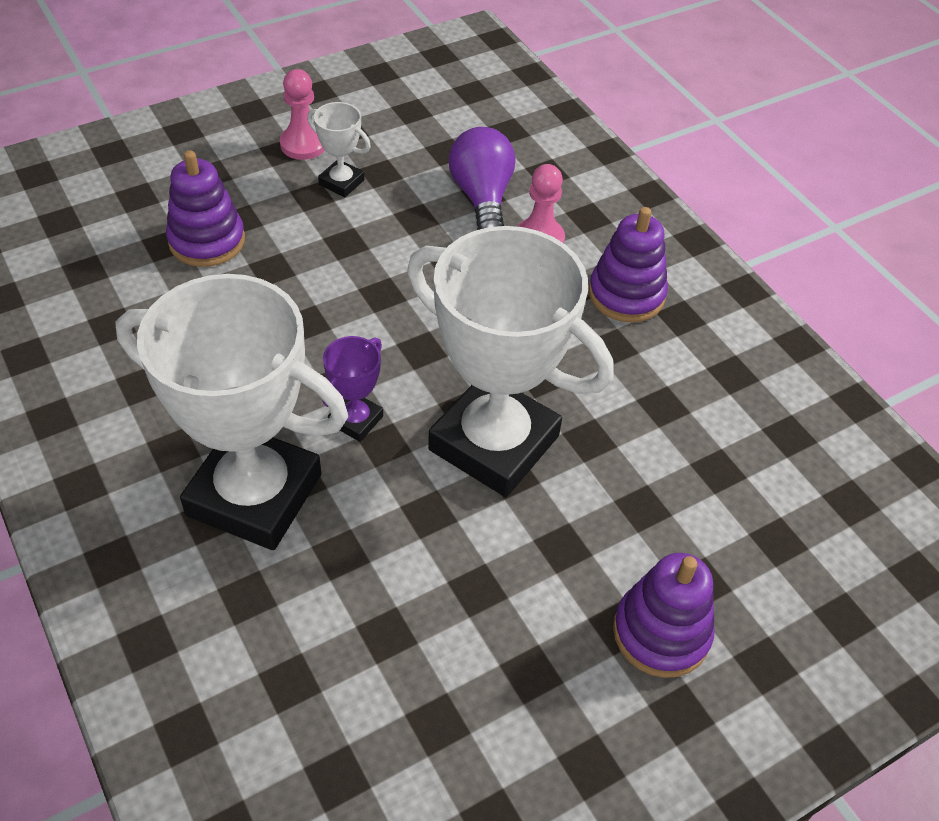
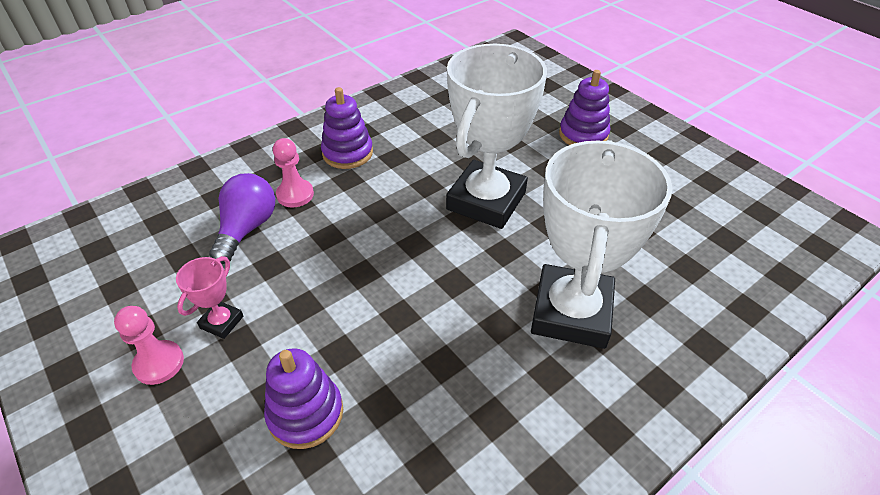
camera: 95 degrees left, 5 degrees down
(341, 182) = (221, 322): white trophy -> pink trophy
(356, 420) = (489, 269): purple trophy -> none
(482, 198) = (247, 228): purple light bulb -> purple light bulb turned 120 degrees clockwise

